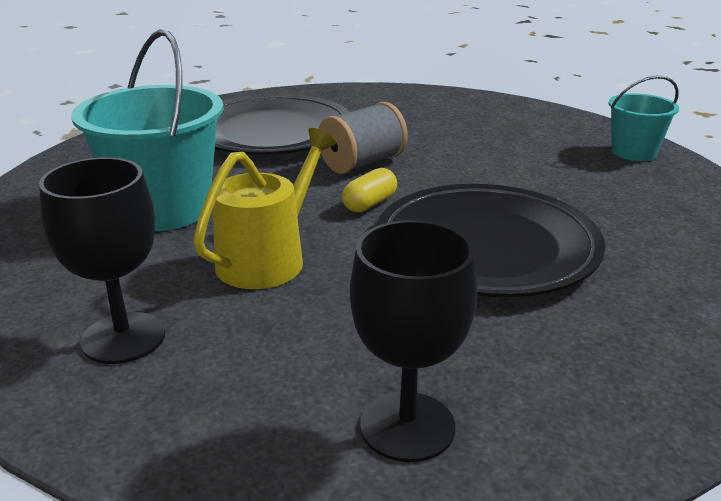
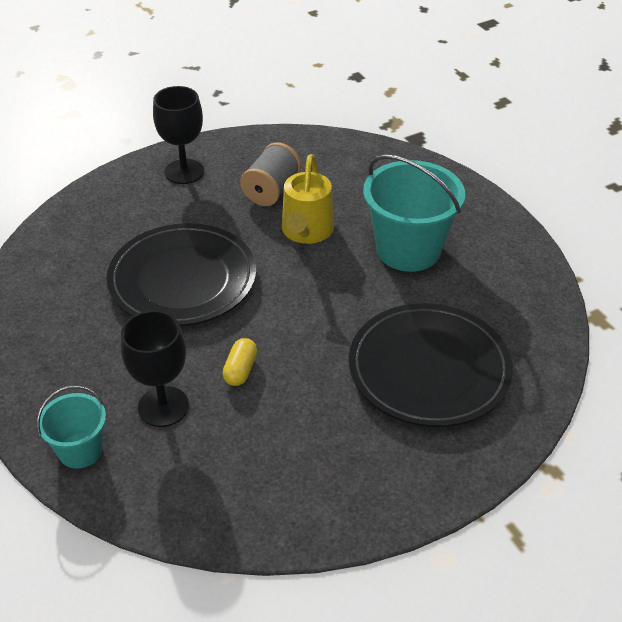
camera: 155 degrees right, 15 degrees up
(123, 338) = (331, 170): black goblet -> black goblet (163, 406)
(362, 163) = (316, 347): grey spool -> grey spool (271, 190)
(369, 203) = (279, 298): yellow capsule -> yellow capsule (240, 370)

